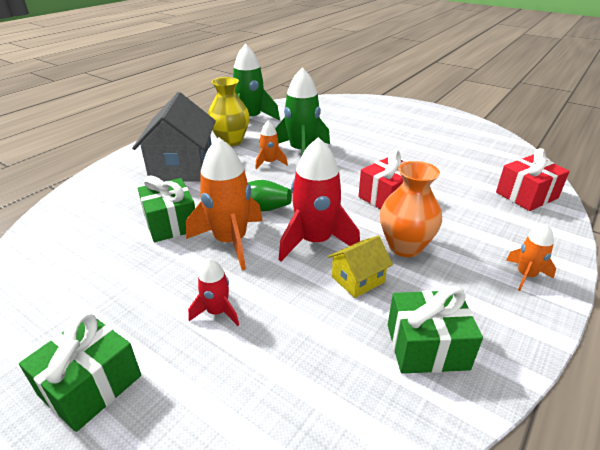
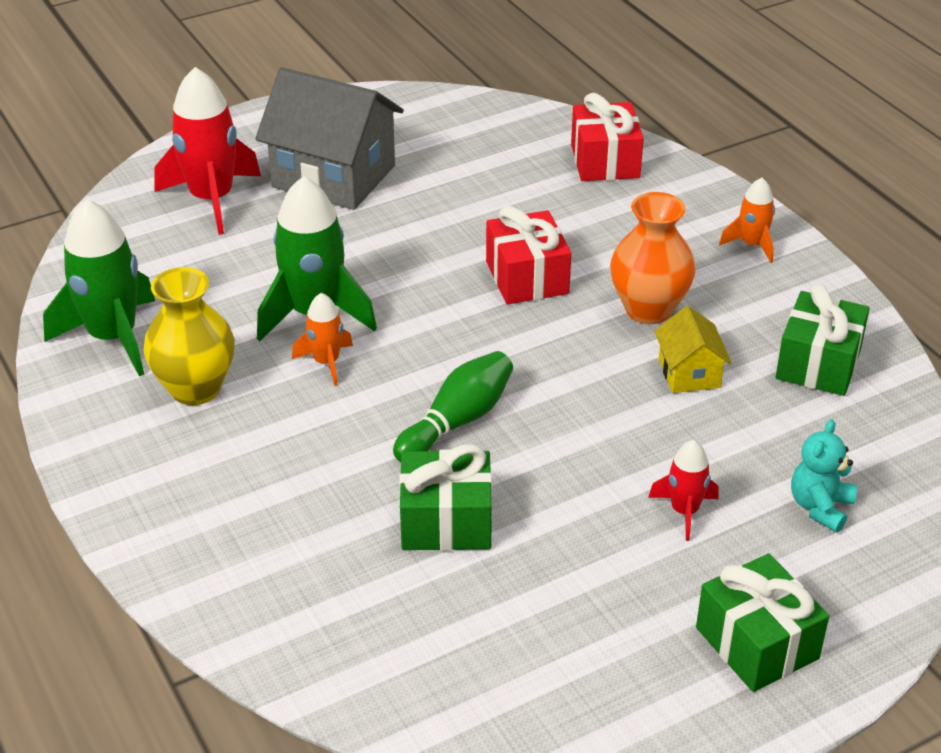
camera: 65 degrees left, 5 degrees up
(182, 167) = (256, 476): grey house -> grey house (334, 176)
(231, 241) = (538, 465): orange rocket -> none
(255, 389) = (820, 507): none -> turquoise teddy bear
(315, 241) = (590, 383): red rocket -> red rocket (212, 199)

